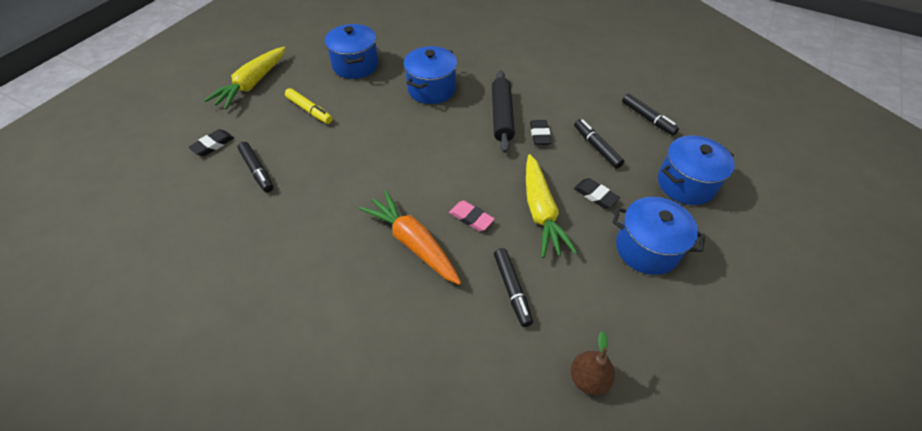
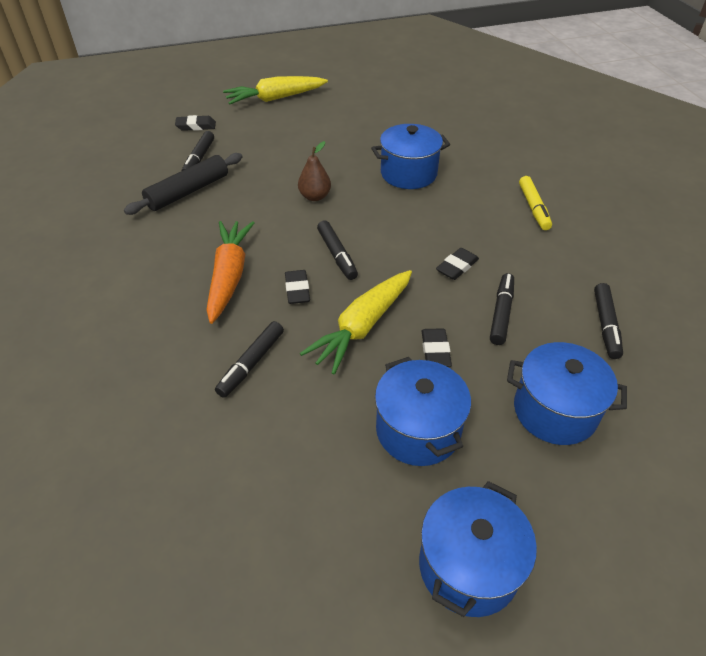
camera: 45 degrees right, 5 degrees down
(309, 110) = (289, 138): yellow marker -> yellow marker (533, 208)
(355, 65) = (370, 123): blue pot -> blue pot (468, 566)
(463, 176) = (337, 255): none -> black marker
(471, 218) = (297, 290): pink eraser -> black eraser
(501, 116) = (442, 230): black rolling pin -> black rolling pin (188, 191)
(588, 379) = (211, 475): brown pear -> brown pear (315, 196)

